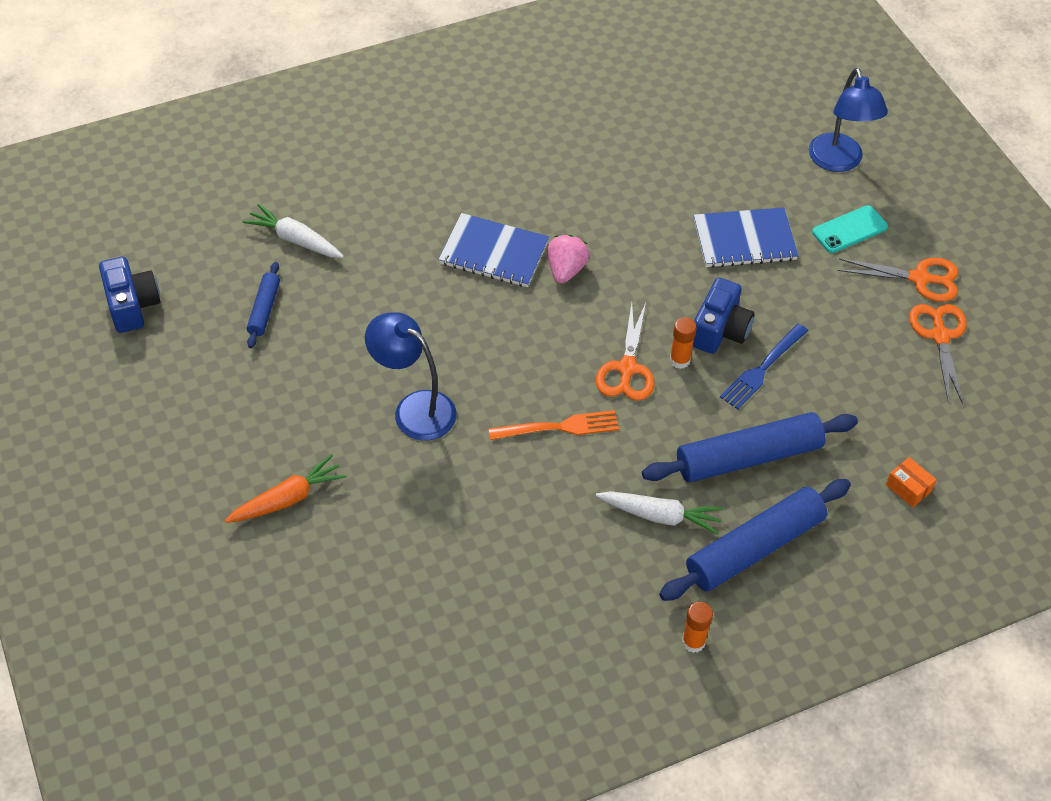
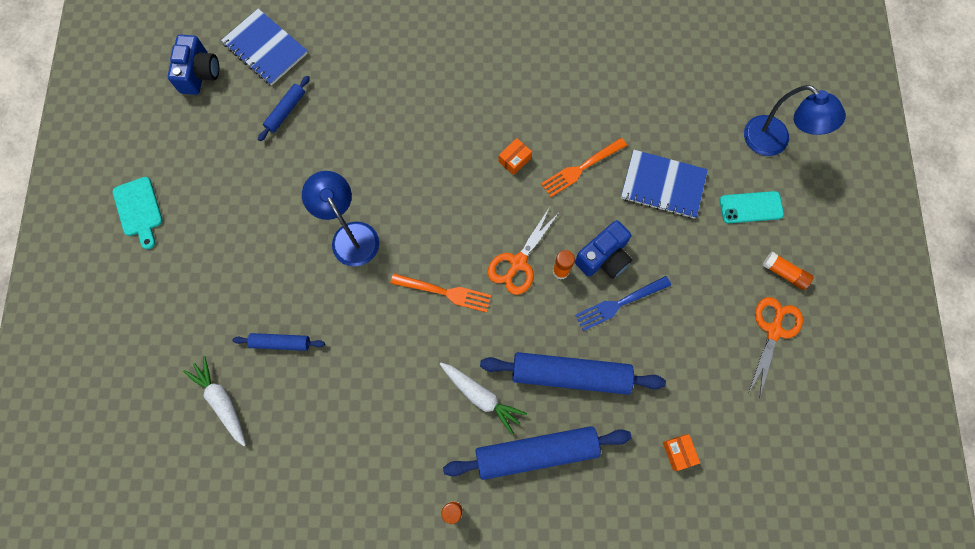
camera: 25 degrees right, 20 degrees up
(130, 473) = (139, 210): none -> turquoise cutting board
(288, 498) = (232, 273): orange carrot -> none
(295, 239) = (333, 60): white carrot -> white carrot (221, 401)
(390, 549) = (280, 343): none -> blue rolling pin
(494, 252) = (469, 125): blue notebook -> blue notebook (265, 48)
(566, 270) = (514, 160): pink strawberry -> orange box
(645, 254) = (581, 168): none -> orange fork
(838, 162) = (774, 142): blue lamp -> blue lamp turned 60 degrees counterclockwise
(920, 279) = (784, 273): orange scissors -> orange glue stick

